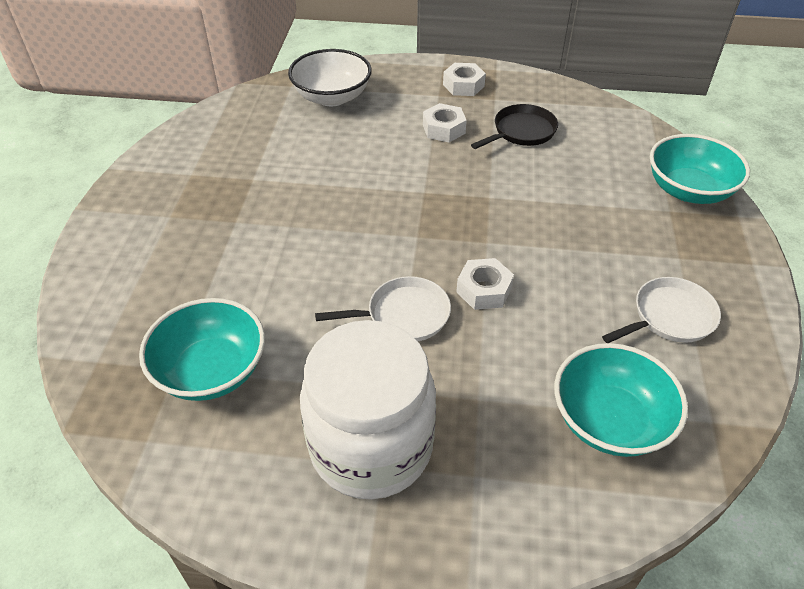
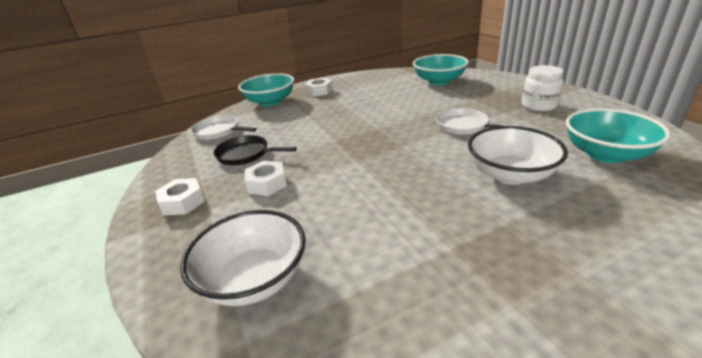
camera: 120 degrees left, 15 degrees down
(277, 270) = (510, 174): none -> white bowl
(371, 447) = (538, 106): white jar -> white jar, size x0.54
(484, 290) = (413, 117): white nut -> white nut (319, 91)
(669, 317) = (369, 86): white pan -> white pan (219, 131)

